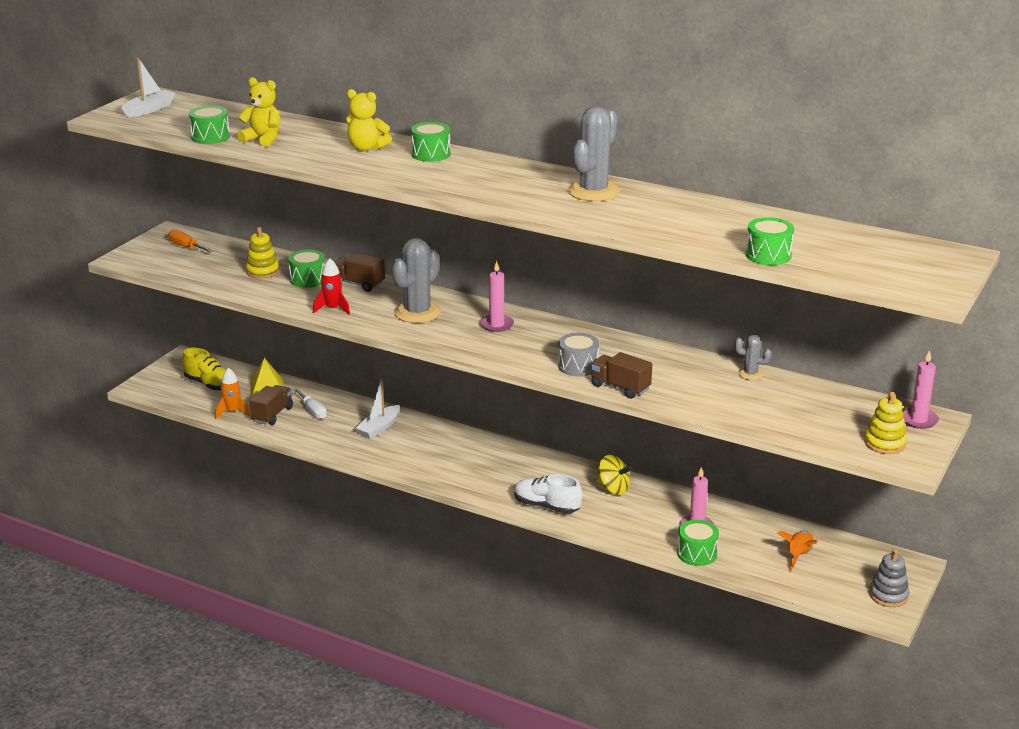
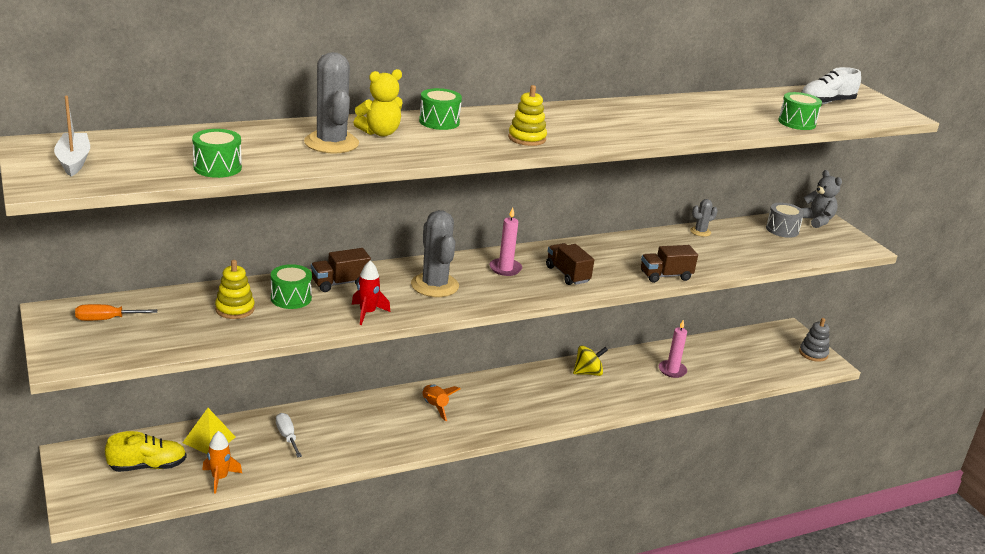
camera: 55 degrees left, 0 degrees up
(263, 139) = (273, 154): yellow teddy bear -> none
(272, 414) = (259, 459): brown truck -> brown truck (567, 274)
(313, 411) = (287, 436): white screwdriver -> white screwdriver turned 120 degrees counterclockwise
(379, 428) = (365, 419): white boat -> none
(546, 506) = (577, 409): white shoe -> white shoe (826, 103)
(578, 366) = (614, 274): grey drum -> grey drum (782, 230)
(594, 192) = (611, 114): grey cactus -> grey cactus (331, 143)
(697, 553) = (702, 387): green drum -> none
(798, 555) = (742, 356): orange rocket -> orange rocket (435, 407)
(884, 443) = (835, 242): yellow stacking toy -> yellow stacking toy (527, 138)
(918, 420) = (816, 221): pink candle -> grey teddy bear

